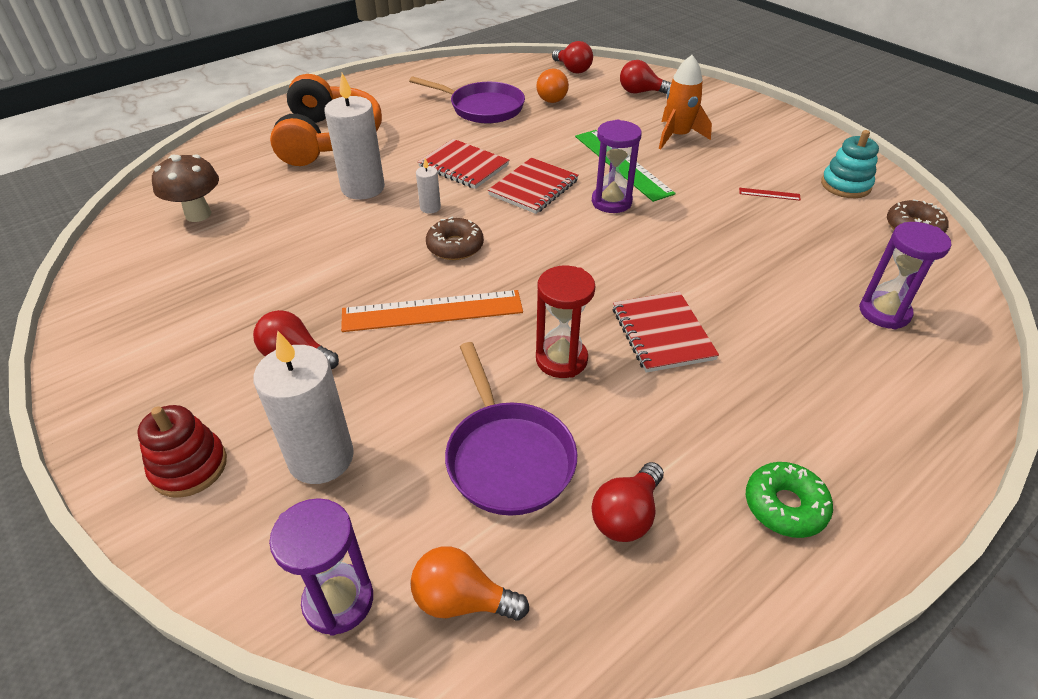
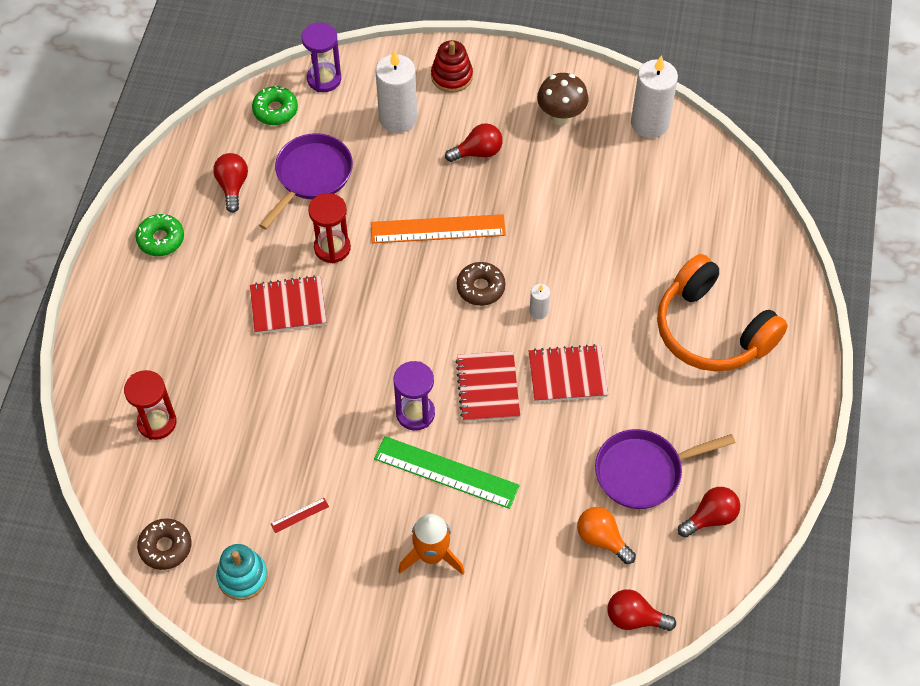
camera: 140 degrees right, 15 degrees up
(198, 214) = (682, 194): brown mushroom -> brown mushroom (561, 116)
(363, 188) = (610, 296): white candle -> white candle (649, 123)
(432, 311) = (438, 229): orange ruler -> orange ruler turned 45 degrees clockwise
(462, 600) = (275, 110): orange light bulb -> green donut
(507, 456) = (311, 176): purple pan -> purple pan turned 90 degrees clockwise
(641, 92) = (526, 620): red light bulb -> red light bulb (710, 517)
(662, 333) = (288, 306): red notebook -> red notebook turned 45 degrees counterclockwise
(884, 312) = (157, 422): purple hourglass -> red hourglass

